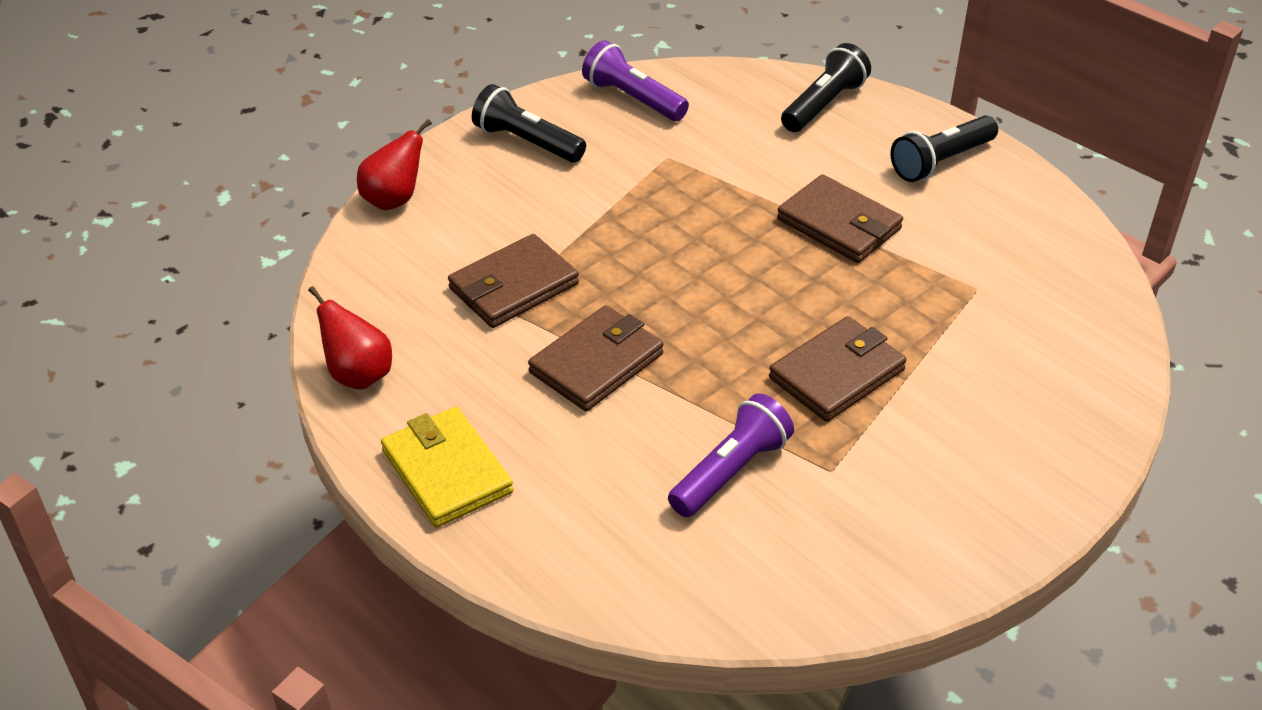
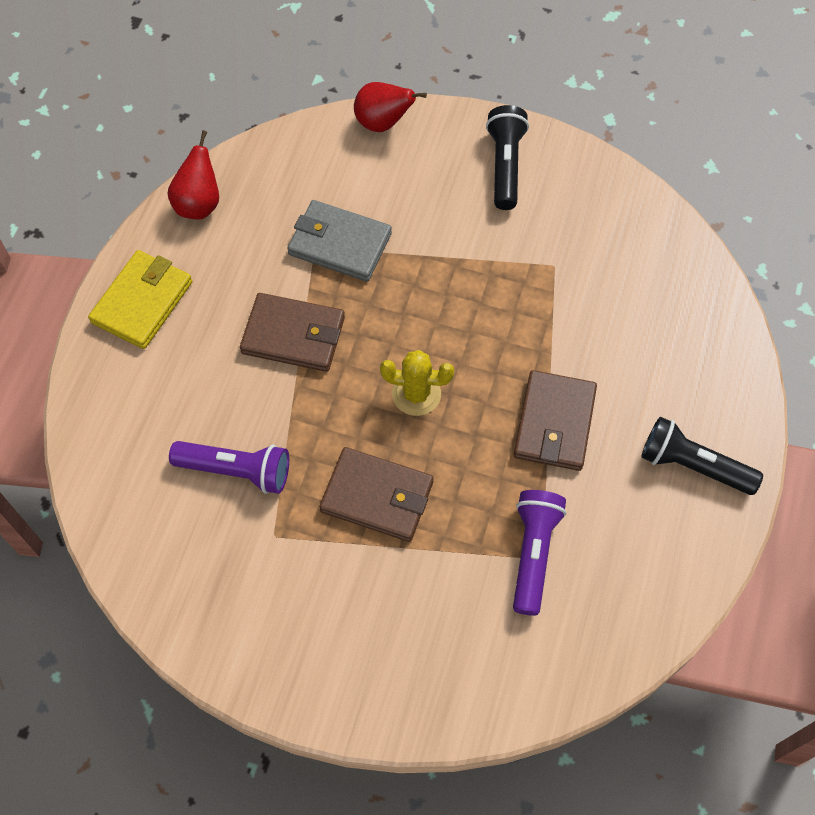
camera: 60 degrees right, 20 degrees up
(513, 286) = (339, 244): brown wallet -> grey wallet
(633, 98) = (611, 206): purple flashlight -> purple flashlight (533, 553)
(738, 301) = (416, 394): none -> yellow cactus
(824, 105) = (707, 343): black flashlight -> none

